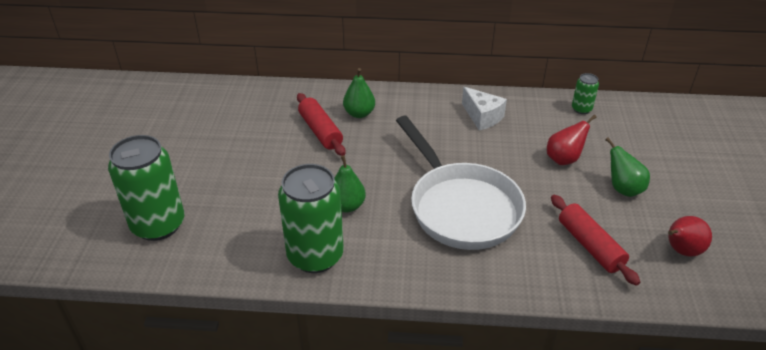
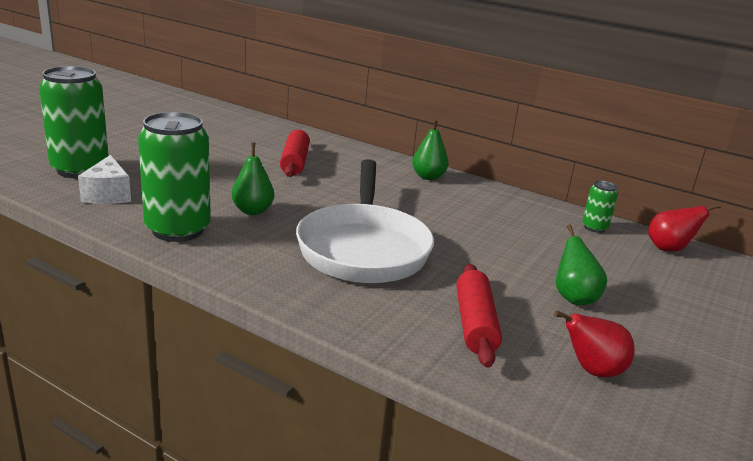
camera: 25 degrees right, 15 degrees down
(359, 113) = (346, 163): green pear -> green pear (428, 177)
(482, 117) = (470, 200): white cheese -> white cheese (108, 195)
(564, 159) = (526, 254): red pear -> red pear (669, 249)

